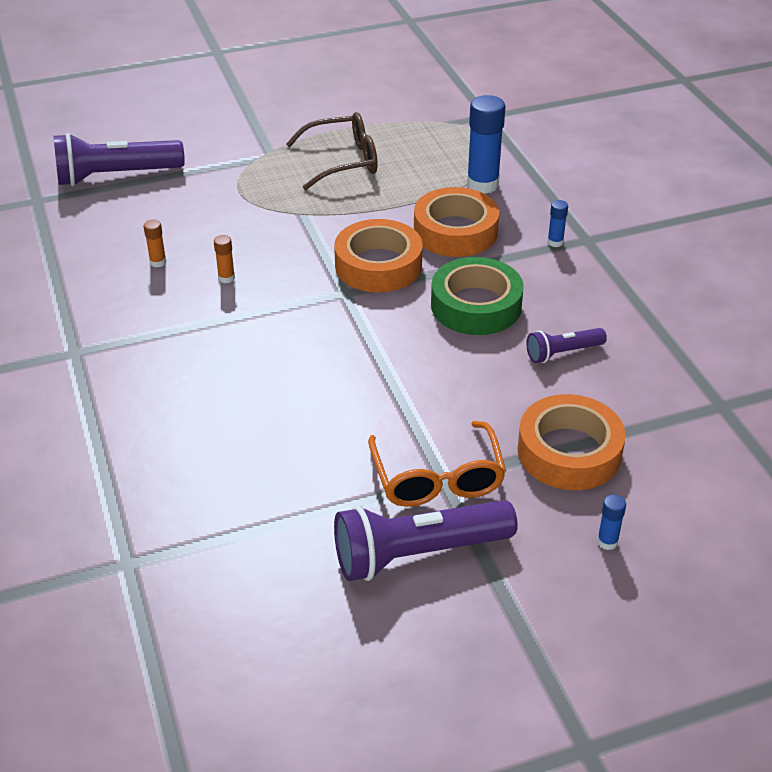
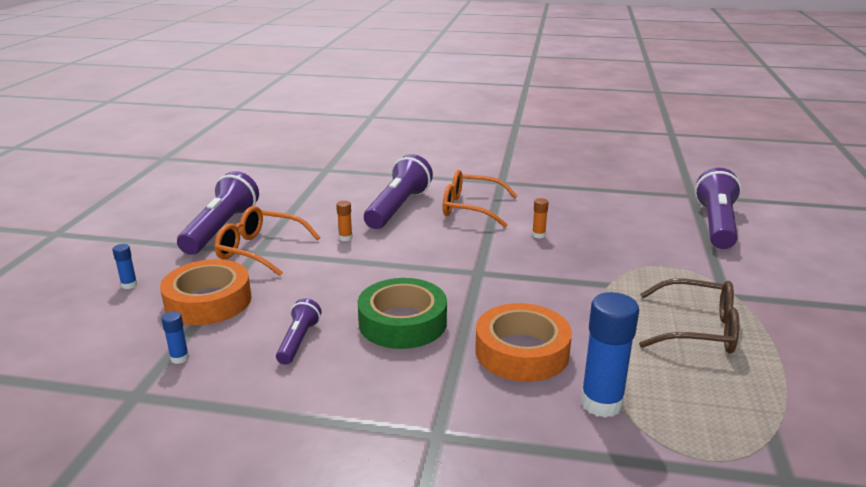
camera: 120 degrees right, 15 degrees down
(158, 262) = (578, 218): orange glue stick -> orange glue stick (345, 238)
(184, 350) = (470, 208): none -> orange glasses
(227, 413) = (398, 208): none -> purple flashlight
(343, 161) = (698, 329): brown glasses -> brown glasses turned 90 degrees counterclockwise
(378, 265) = (502, 296): orange tape -> none
(555, 242) = (452, 408): blue glue stick -> blue glue stick (179, 358)

